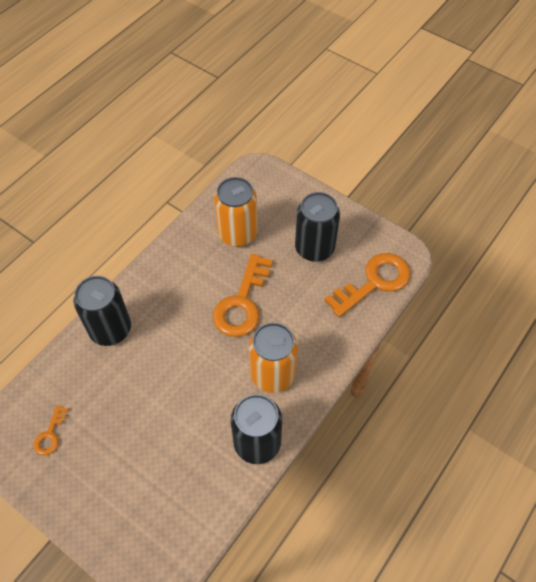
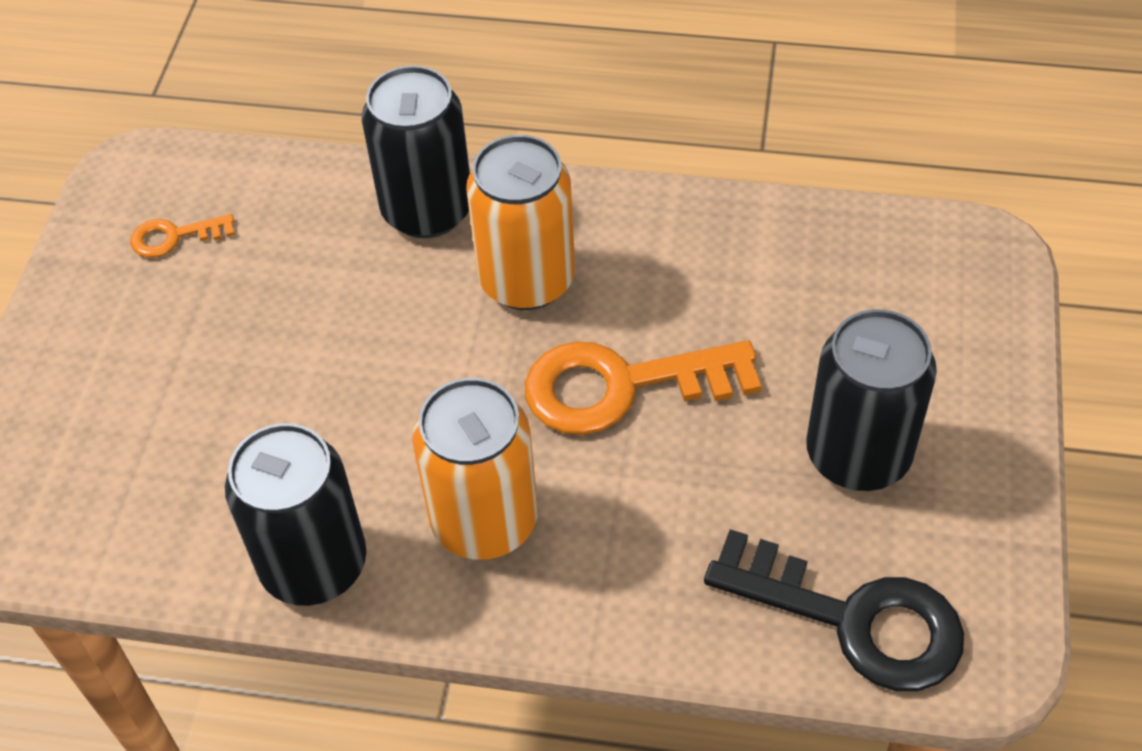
camera: 65 degrees right, 5 degrees down
(237, 233) = (788, 297): orange can -> orange can (527, 280)
(374, 282) = (852, 618): orange key -> black key

